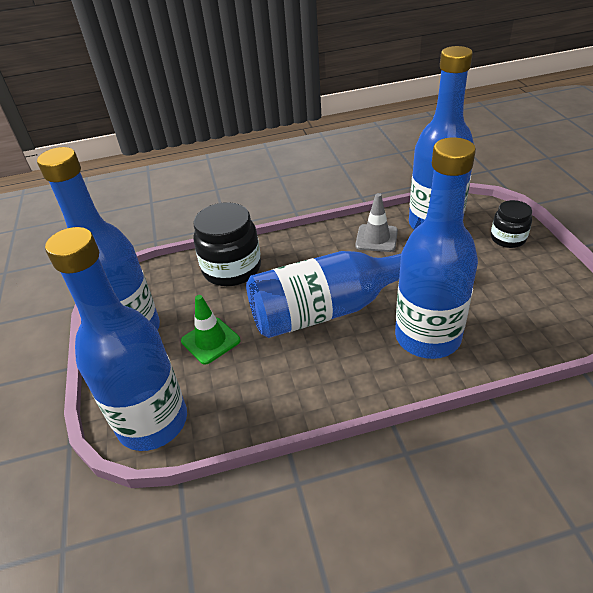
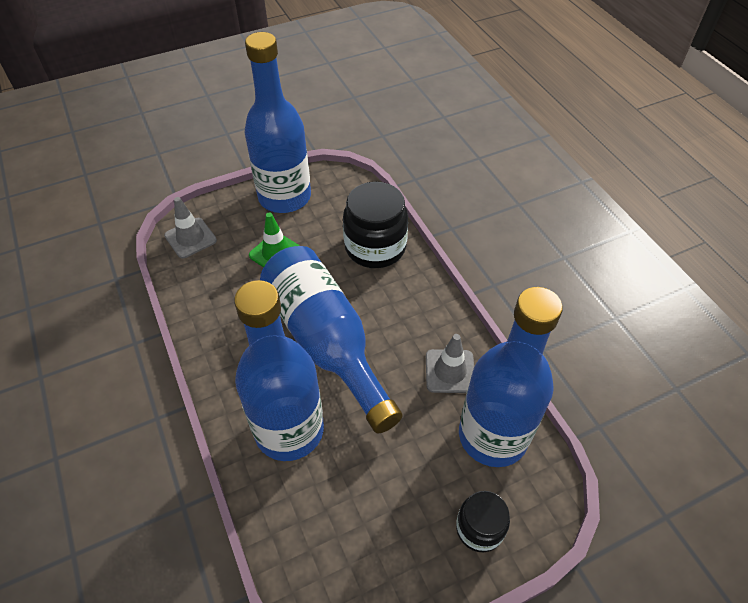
camera: 75 degrees right, 10 degrees up
(152, 422) = (190, 238): blue bottle -> grey traffic cone

